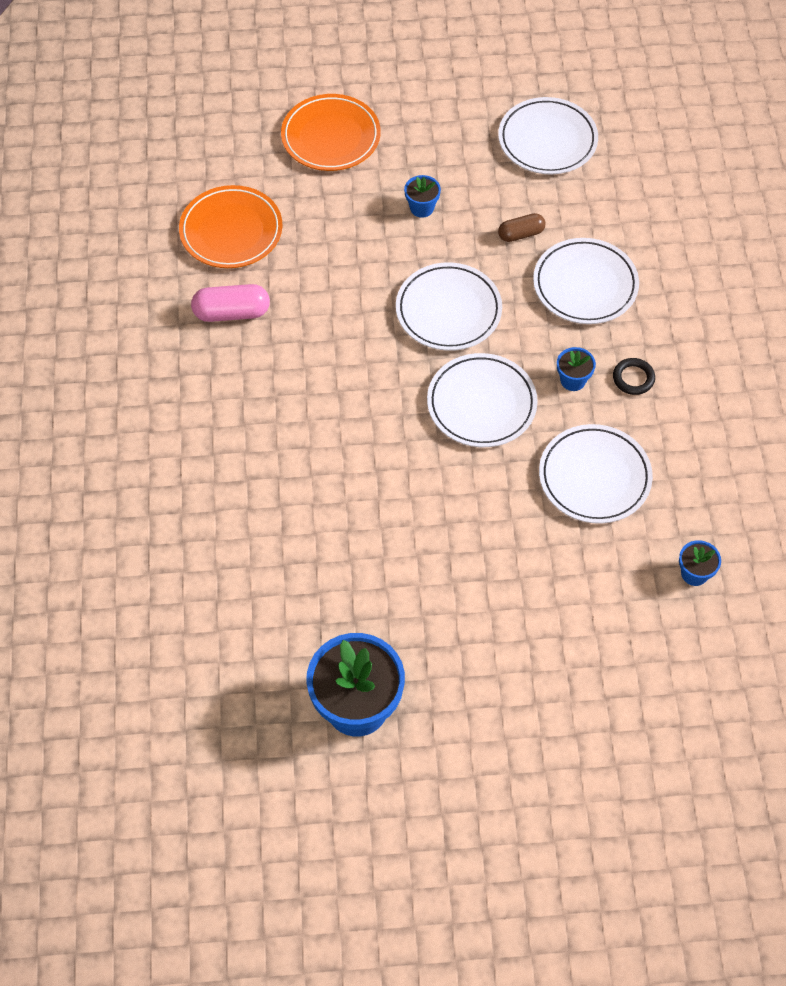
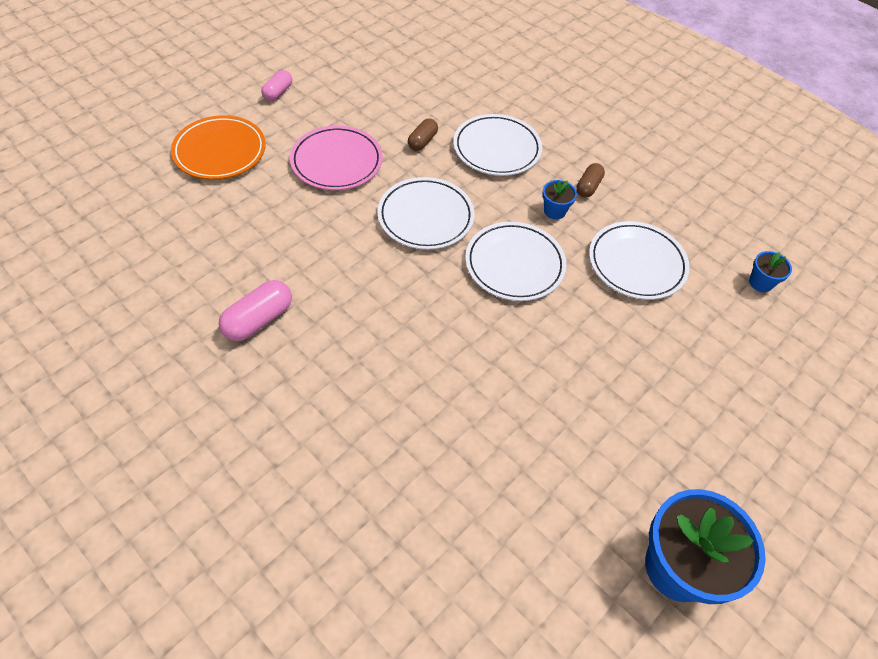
camera: 45 degrees left, 5 degrees down
(231, 231) = (199, 259): orange plate -> none
(422, 208) = (337, 162): blue flower pot -> pink plate
(435, 102) = (278, 92): none -> pink capsule
(547, 140) = (379, 78): white plate -> none
(633, 378) = (588, 187): black ring -> brown capsule

